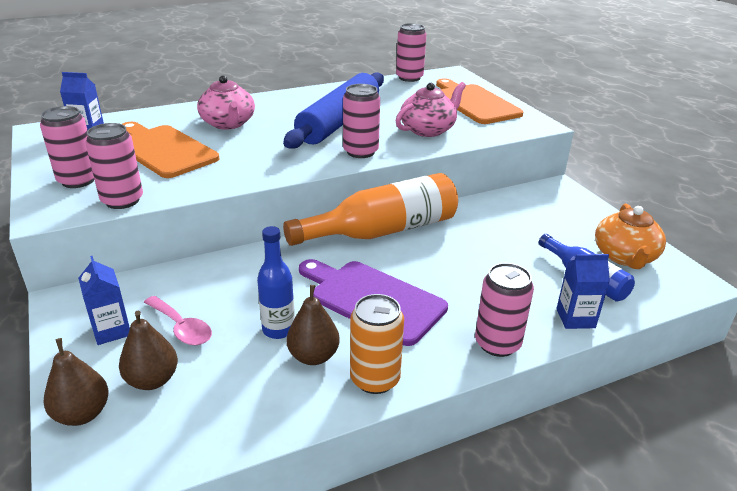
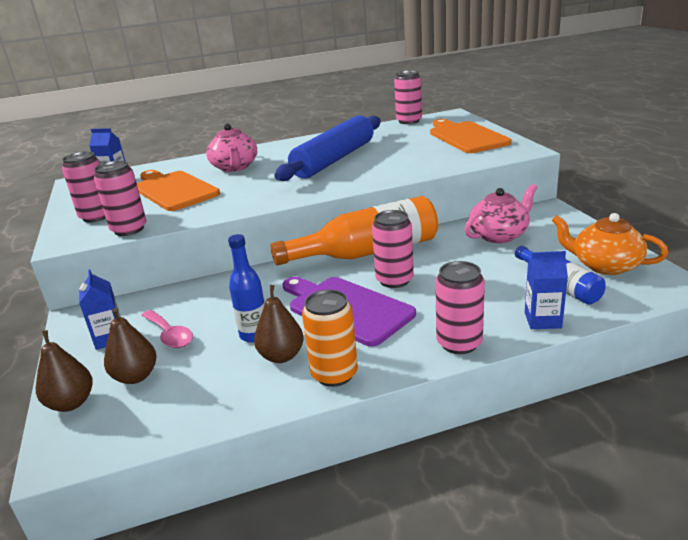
camera: 10 degrees right, 5 degrees down
(360, 152) = (348, 182): pink can -> pink can (394, 280)
(428, 130) = (416, 161): pink teapot -> pink teapot (499, 235)
(625, 257) = (605, 265): orange teapot -> orange teapot turned 105 degrees clockwise

